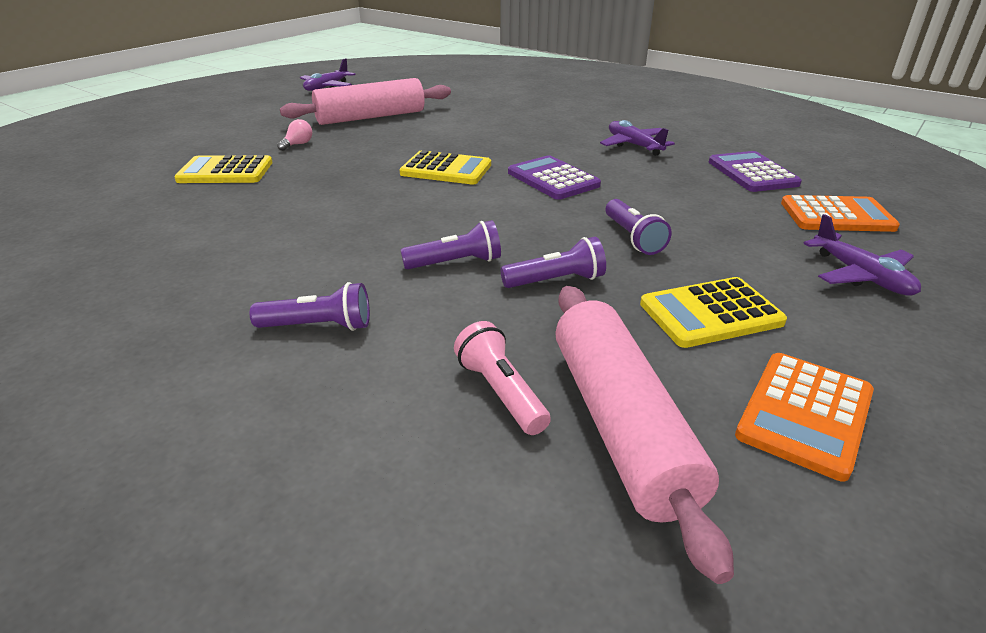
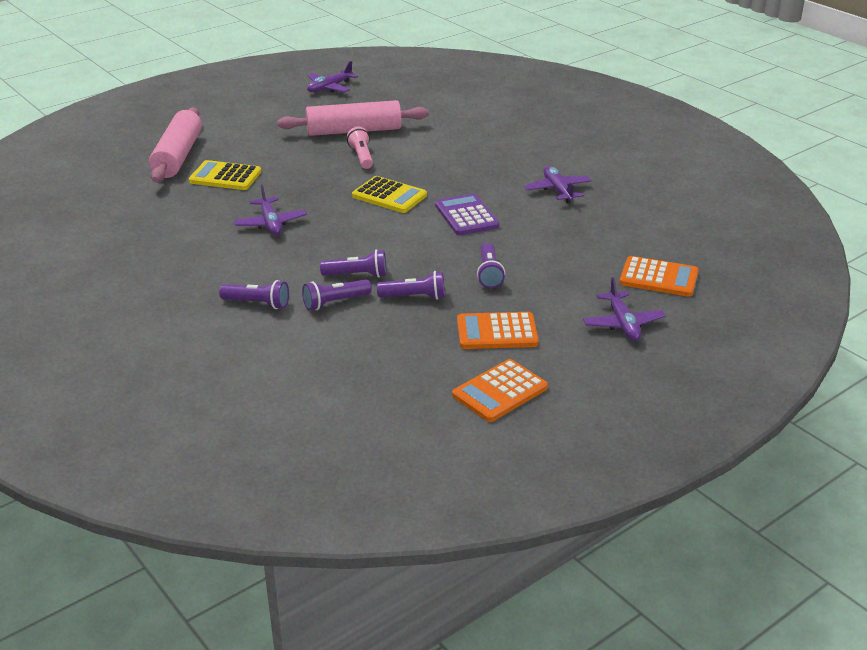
camera: 15 degrees right, 0 degrees up
(298, 144) = (285, 155): pink light bulb -> none
(303, 215) = (271, 223): none -> purple plane
(443, 306) = (335, 302): none -> purple flashlight
(500, 392) = (342, 355): pink flashlight -> pink flashlight (361, 157)
(620, 425) = (396, 380): pink rolling pin -> pink rolling pin (178, 156)
(710, 313) = (497, 332): yellow calculator -> orange calculator
(752, 173) = (632, 231): purple calculator -> none

